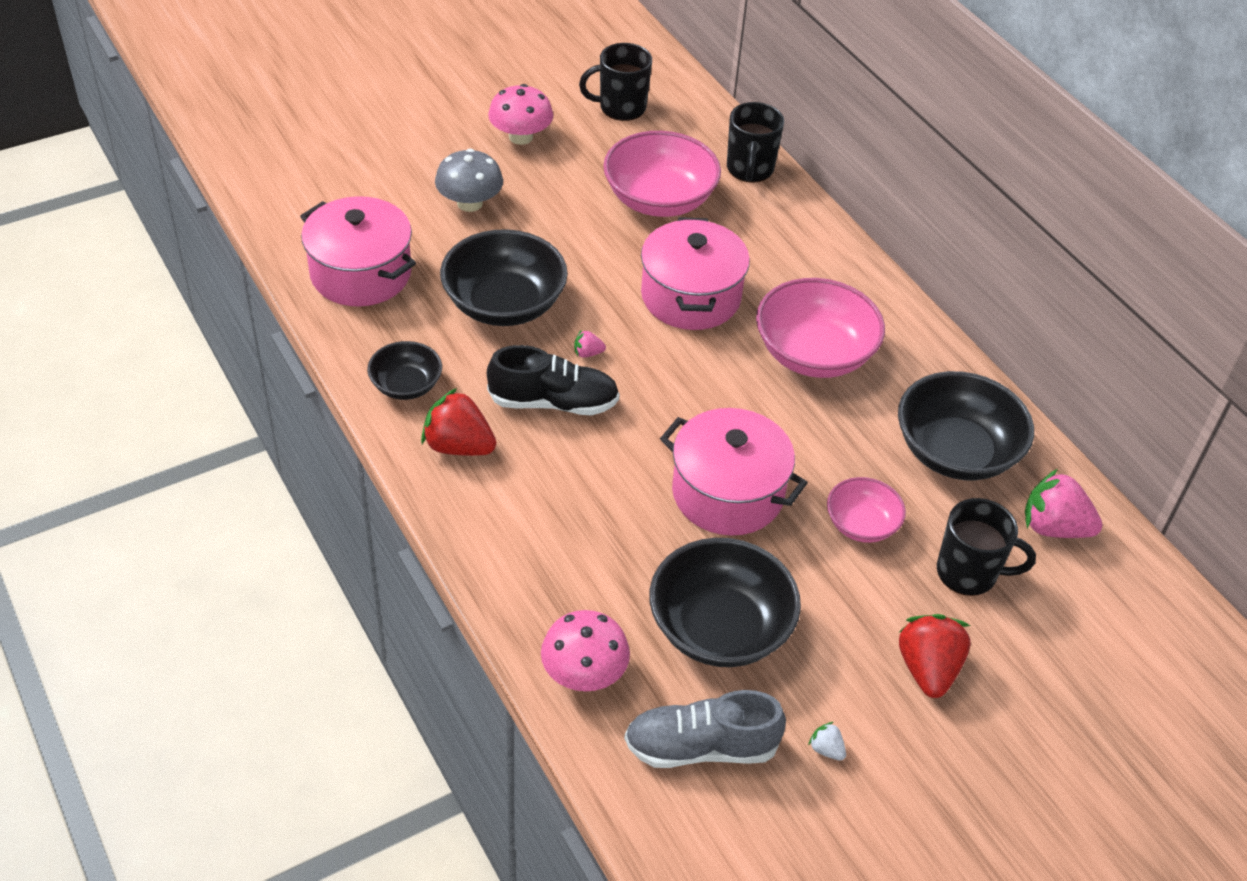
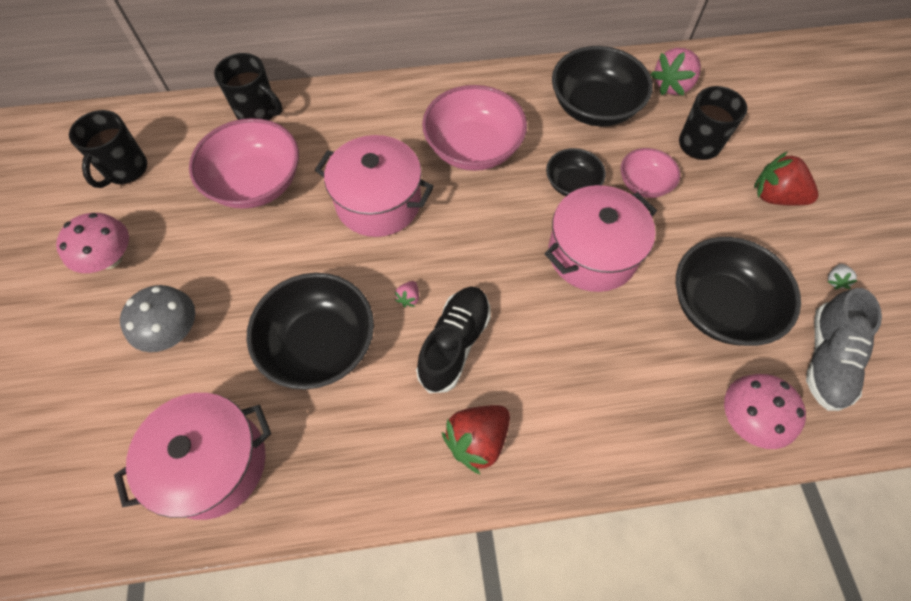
camera: 65 degrees left, 15 degrees up
(406, 385) = (384, 465): black bowl -> black bowl (572, 184)
(826, 749) = (835, 280): white strawberry -> white strawberry turned 45 degrees counterclockwise

